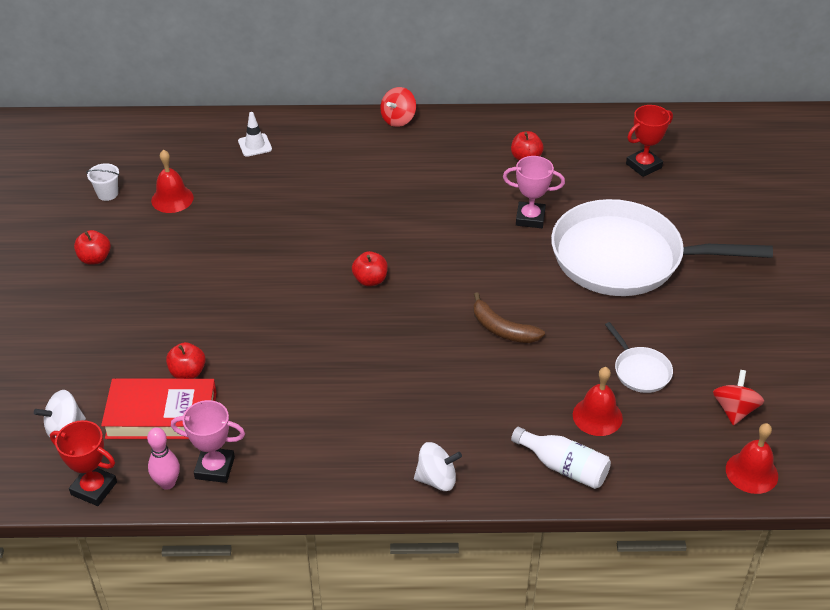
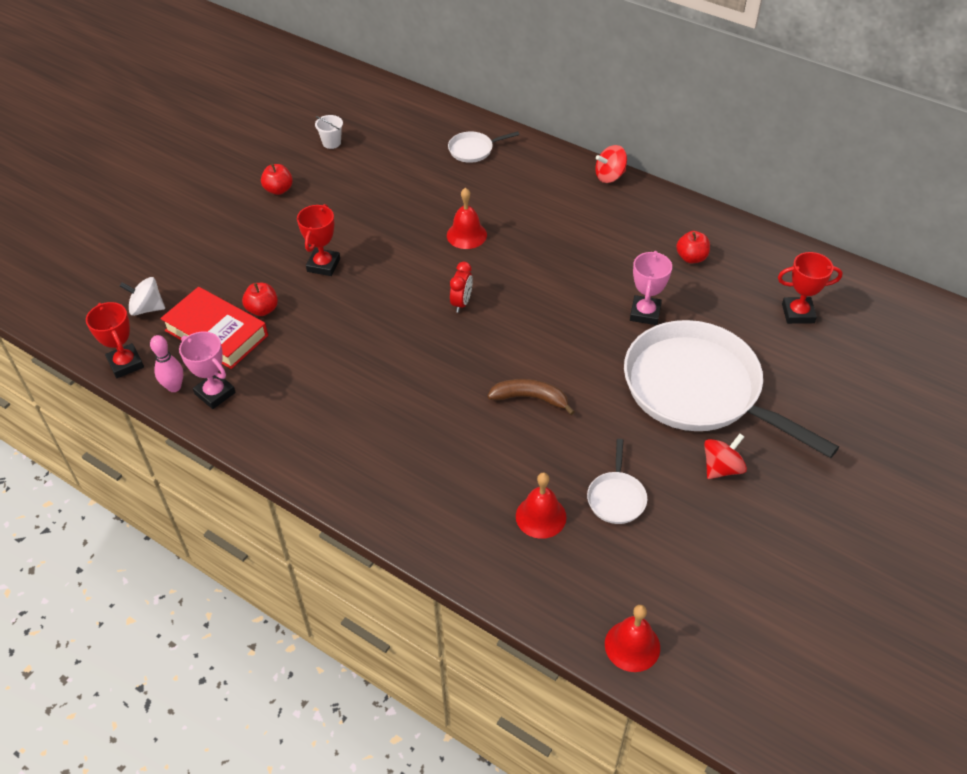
camera: 35 degrees right, 5 degrees up
(172, 199) = (373, 167): red bell -> red bell (466, 235)
(209, 306) = (323, 265): none -> red trophy
(255, 145) = (473, 150): white traffic cone -> white pan
(370, 280) = (461, 303): red apple -> red clock
(437, 479) = (362, 494): white spinning top -> none
(502, 329) = (530, 398): brown banana -> brown banana turned 120 degrees clockwise
(530, 218) = (645, 313): pink trophy -> pink trophy turned 60 degrees clockwise
(563, 467) = (471, 543): white bottle -> none
(734, 410) = (670, 580): red spinning top -> red spinning top (721, 468)

